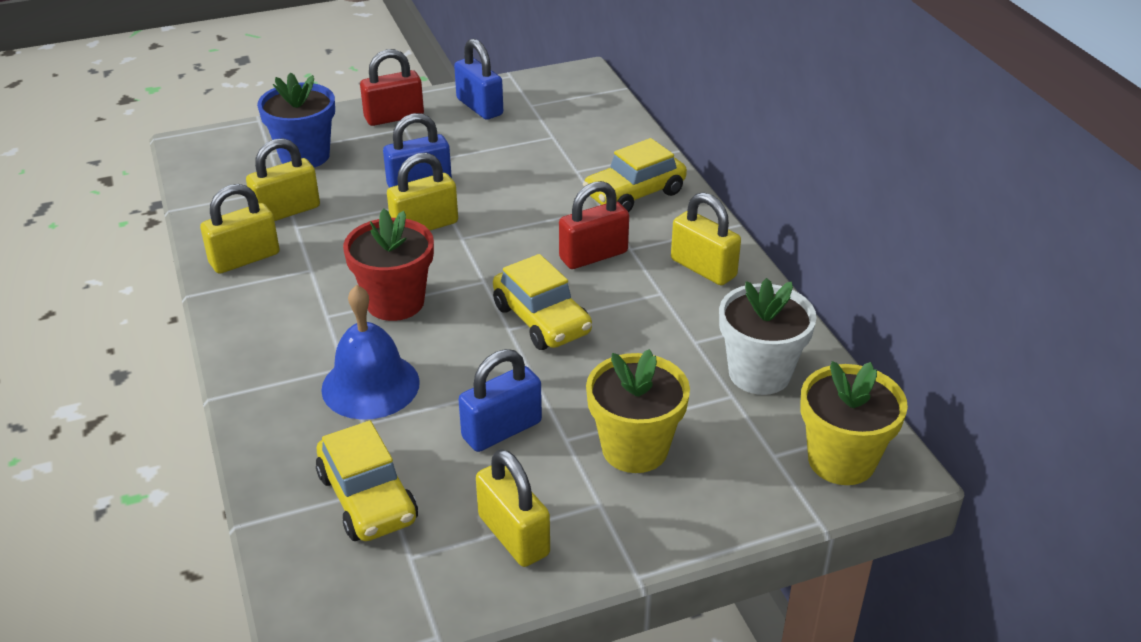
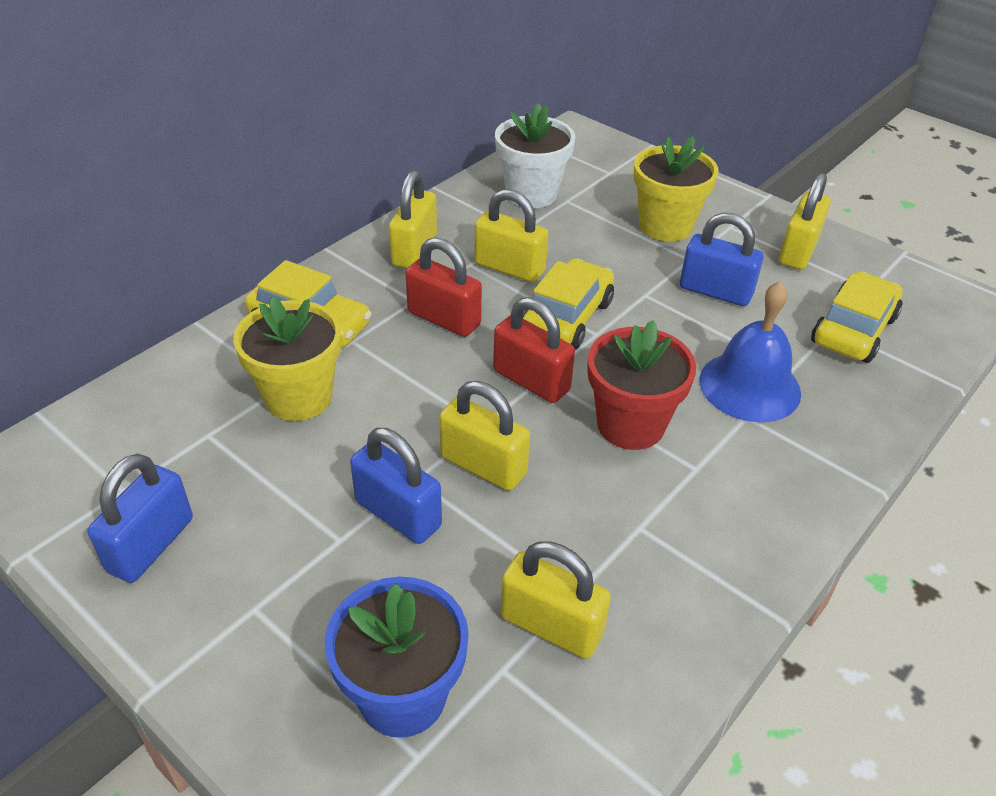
camera: 120 degrees left, 5 degrees up
(244, 259) = (677, 606): yellow padlock -> yellow padlock (509, 268)
(394, 117) = (225, 640): red padlock -> red padlock (531, 380)
(841, 460) = (588, 148): yellow flower pot -> yellow flower pot (298, 397)

